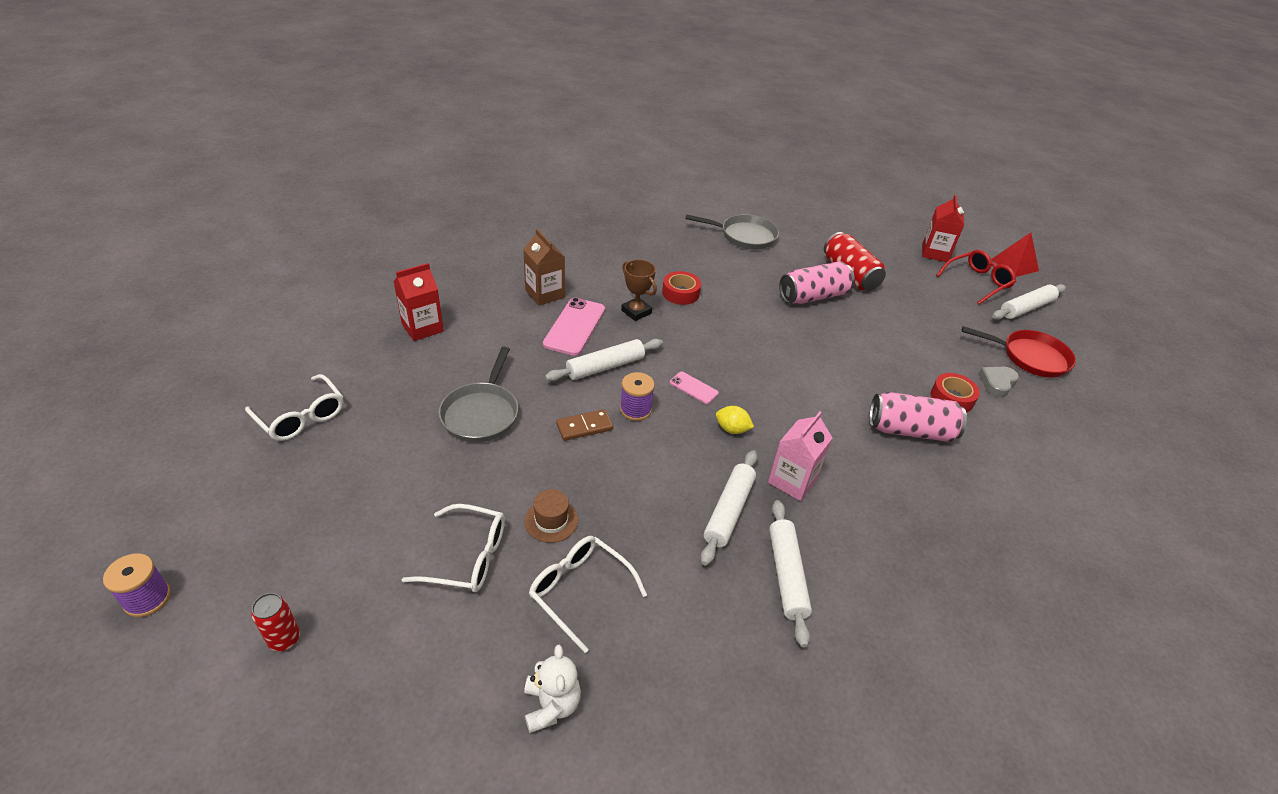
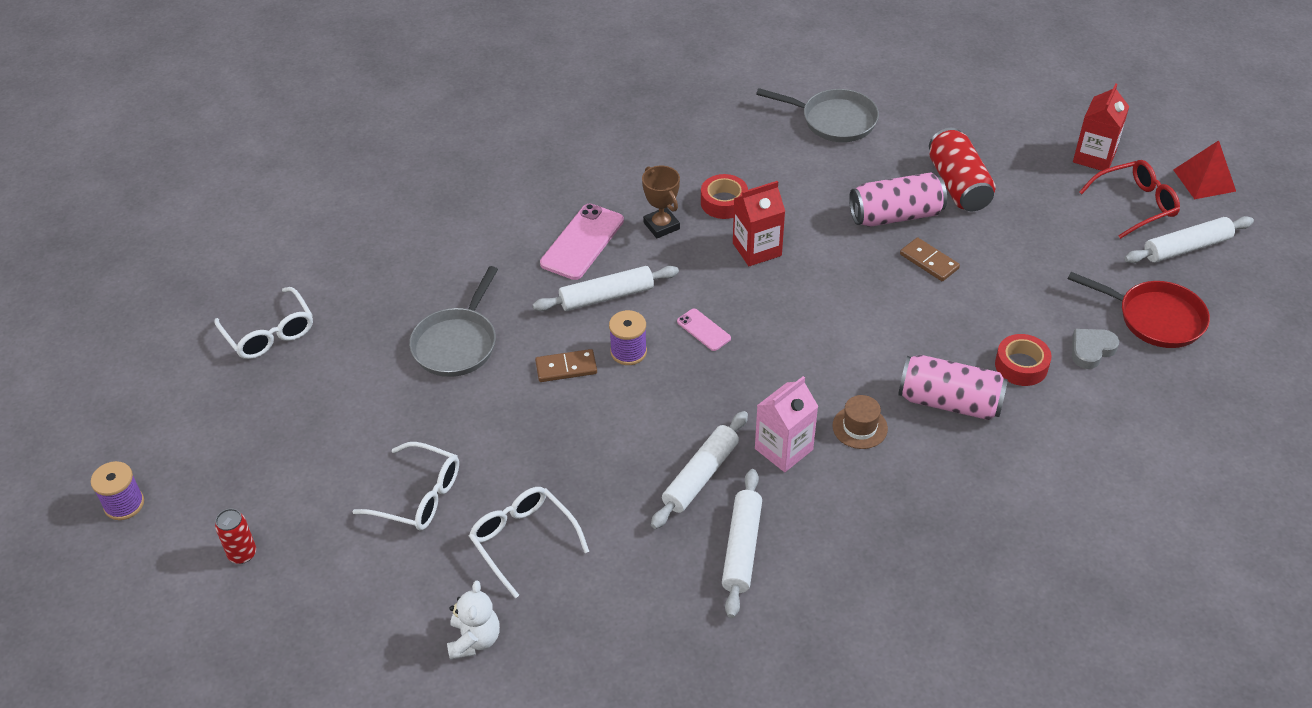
camera: 15 degrees right, 5 degrees up
(422, 327) = (407, 233): red carton -> red carton (757, 249)
(544, 294) = (556, 195): brown carton -> none
(551, 520) = (509, 468): brown hat -> brown hat (860, 427)
(732, 429) = (733, 384): yellow lemon -> none
(850, 327) = (929, 261): none -> brown domino

